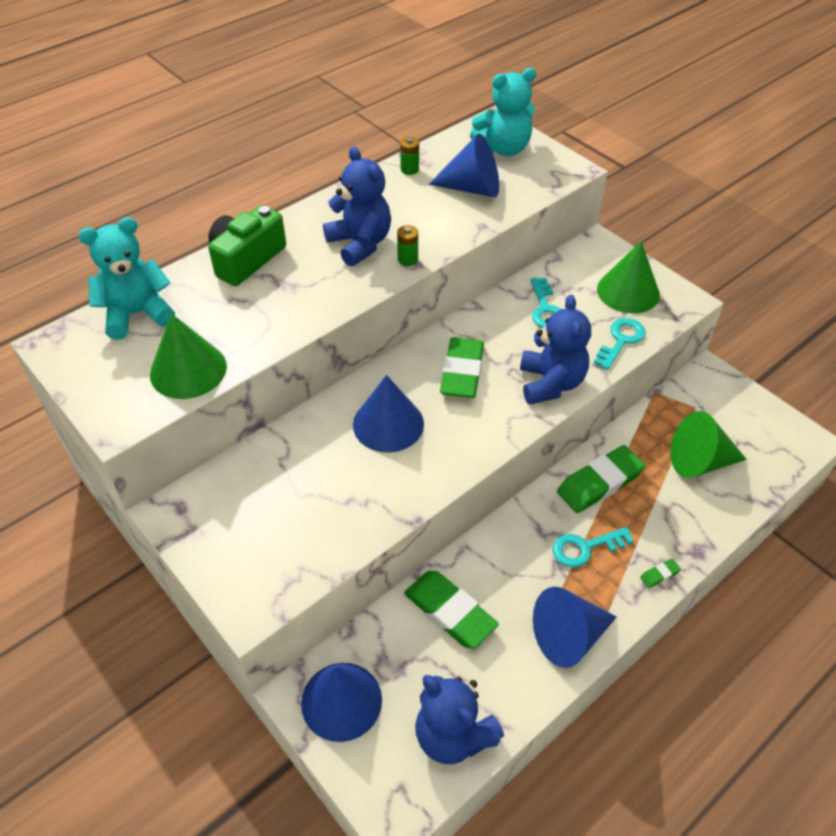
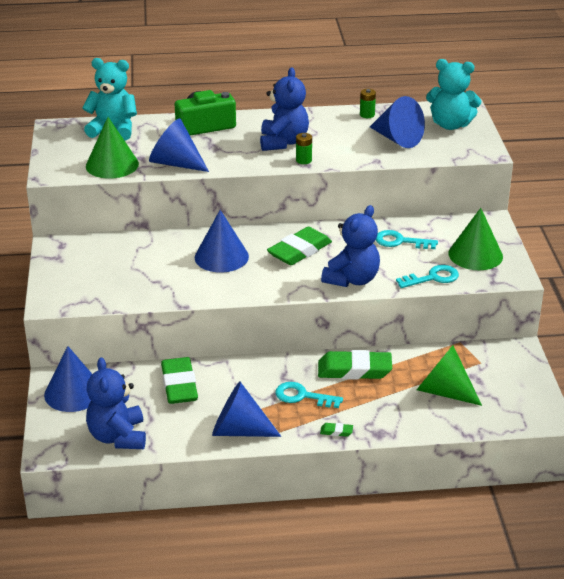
camera: 35 degrees right, 15 degrees down
(266, 330) = (175, 163): none -> blue cone
(546, 309) = (400, 241): turquoise key -> turquoise key turned 75 degrees clockwise

